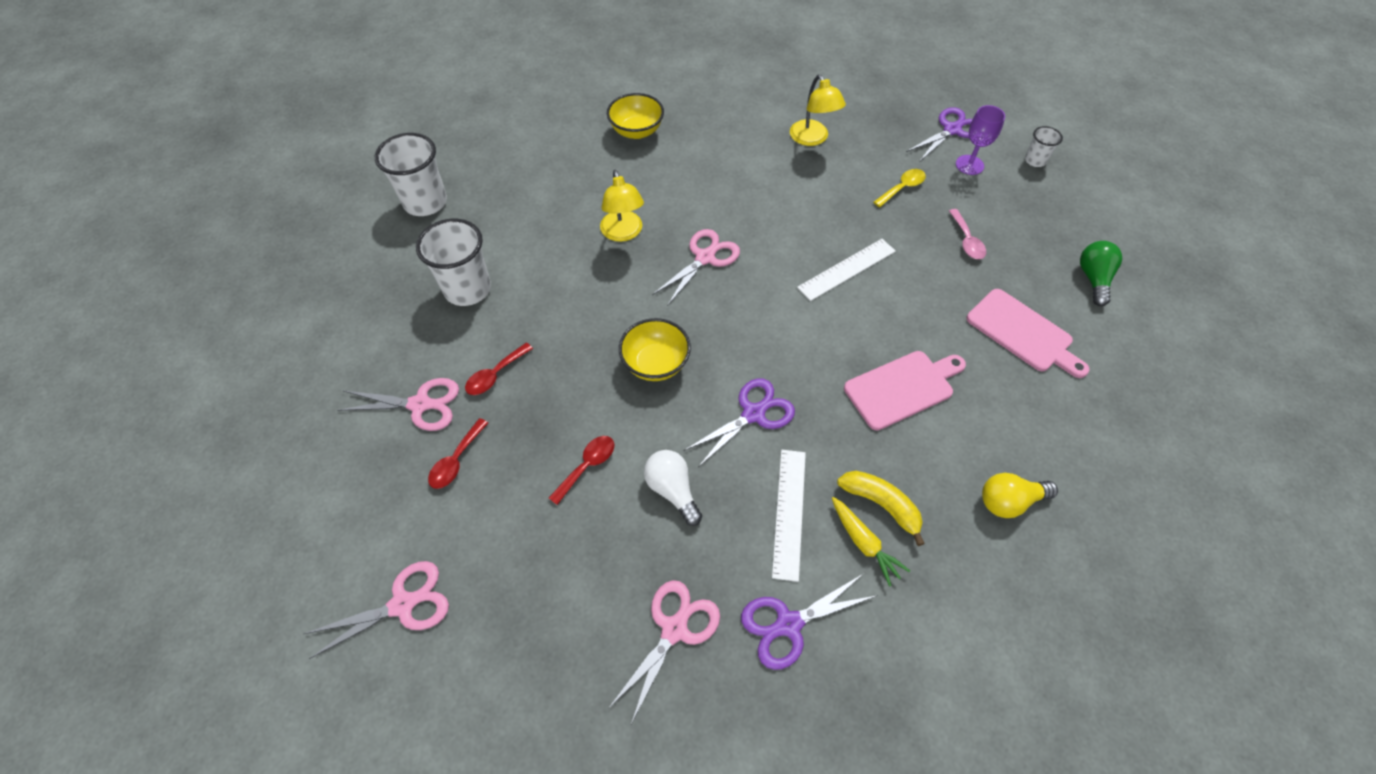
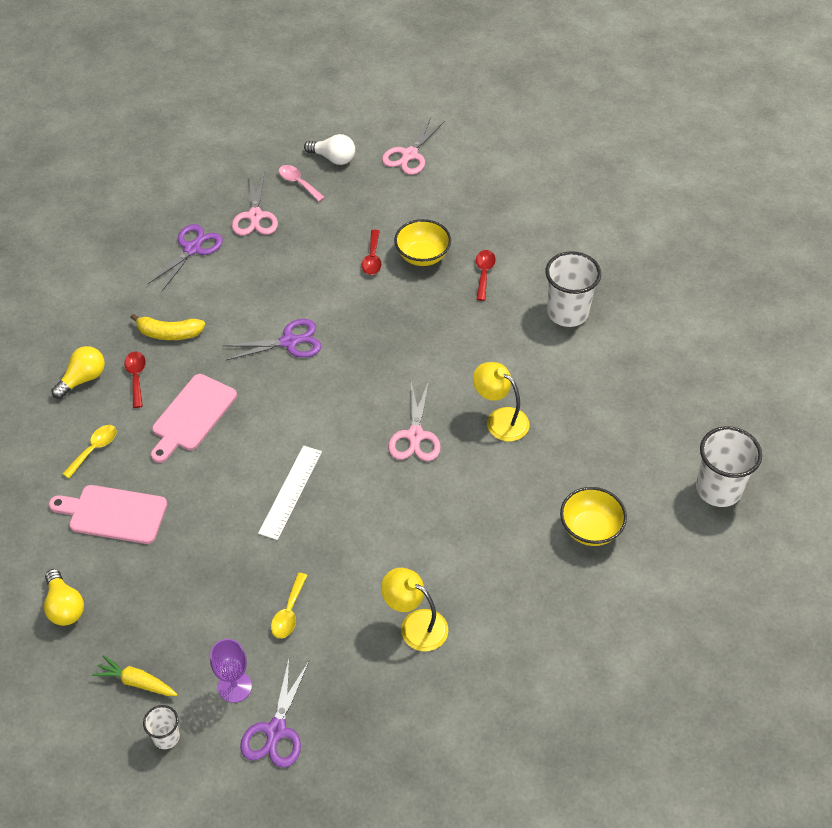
camera: 145 degrees right, 5 degrees down
(420, 404) = (511, 234): pink scissors -> none
(425, 202) = (682, 355): white cup -> white cup (718, 489)
(456, 461) = (454, 220): red spoon -> red spoon (136, 377)
(655, 364) = (383, 337): yellow bowl -> yellow bowl (422, 256)
(672, 490) = (308, 274): white light bulb -> white light bulb (333, 158)
(753, 414) = (289, 342): purple scissors -> purple scissors turned 120 degrees counterclockwise
(789, 512) = (226, 299): white ruler -> none
(863, 543) = (169, 307): yellow carrot -> yellow carrot (137, 682)
(966, 241) = (198, 583): pink spoon -> pink spoon (298, 183)
(1022, 407) = (94, 449): none -> yellow spoon
(1093, 279) = (64, 606): green light bulb -> yellow light bulb

